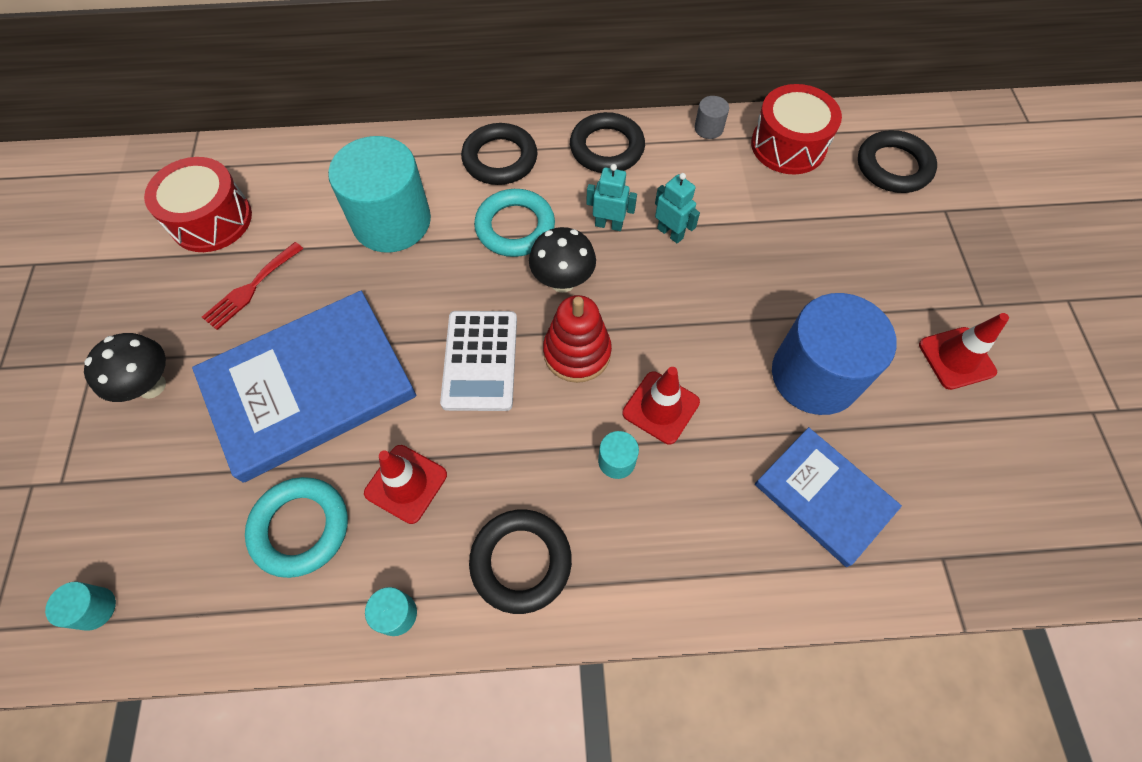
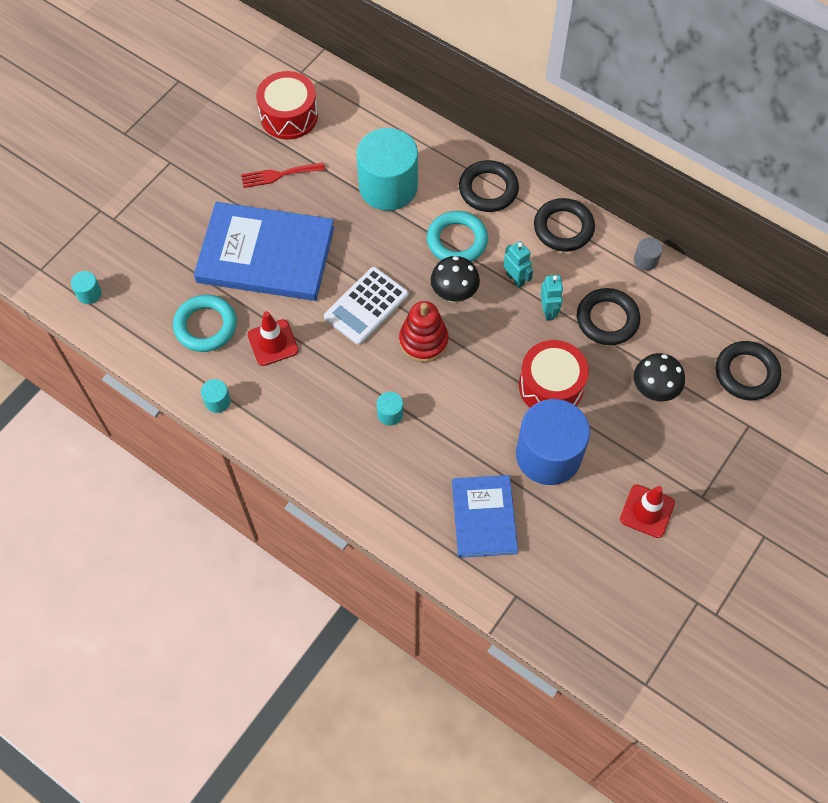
camera: 40 degrees right, 0 degrees up
(151, 386) = (189, 197): black mushroom -> black mushroom (653, 391)
(521, 562) = (296, 424): black ring -> black ring (607, 319)
(661, 407) = (441, 405): red traffic cone -> none
(788, 145) = (688, 309): red drum -> red drum (551, 386)

